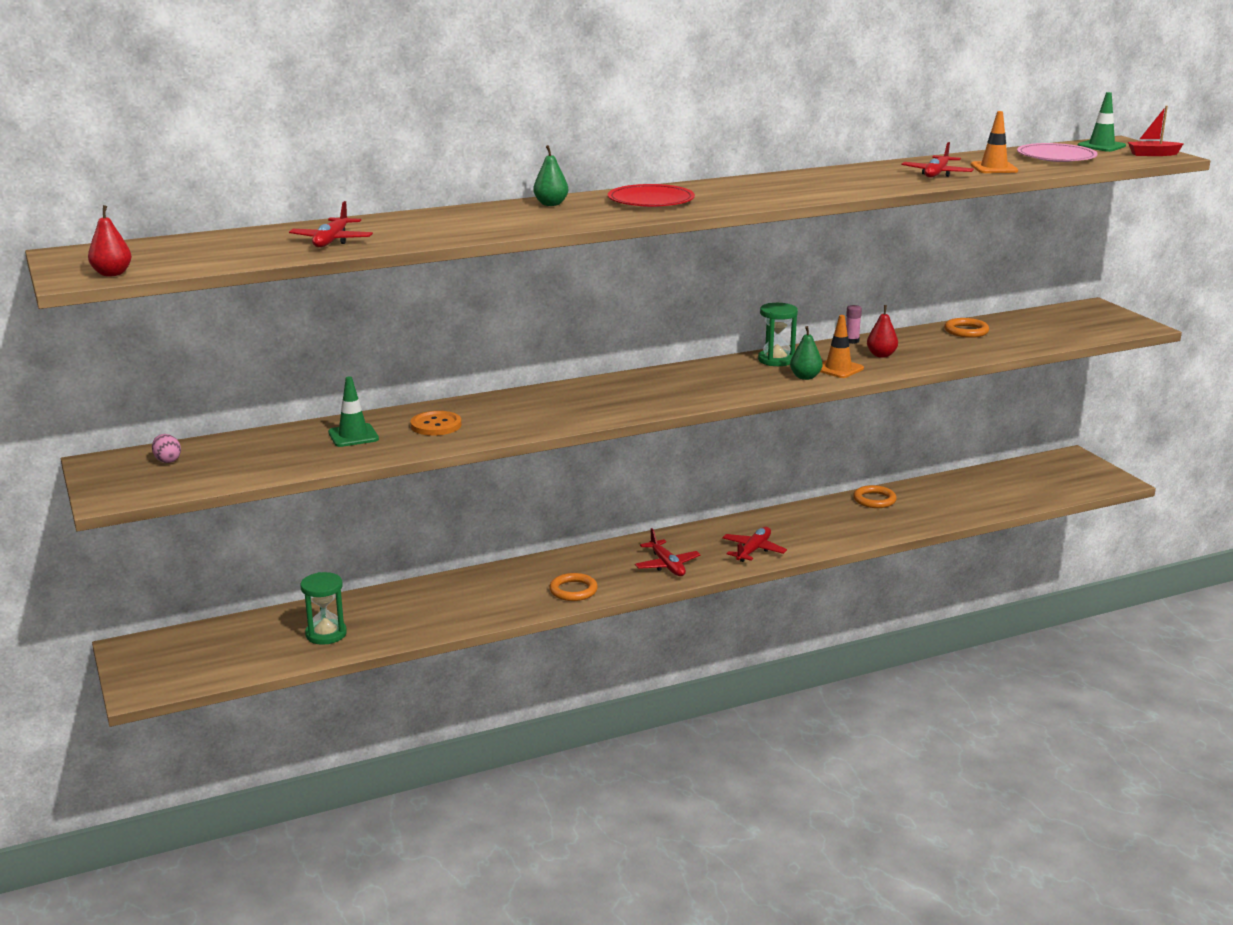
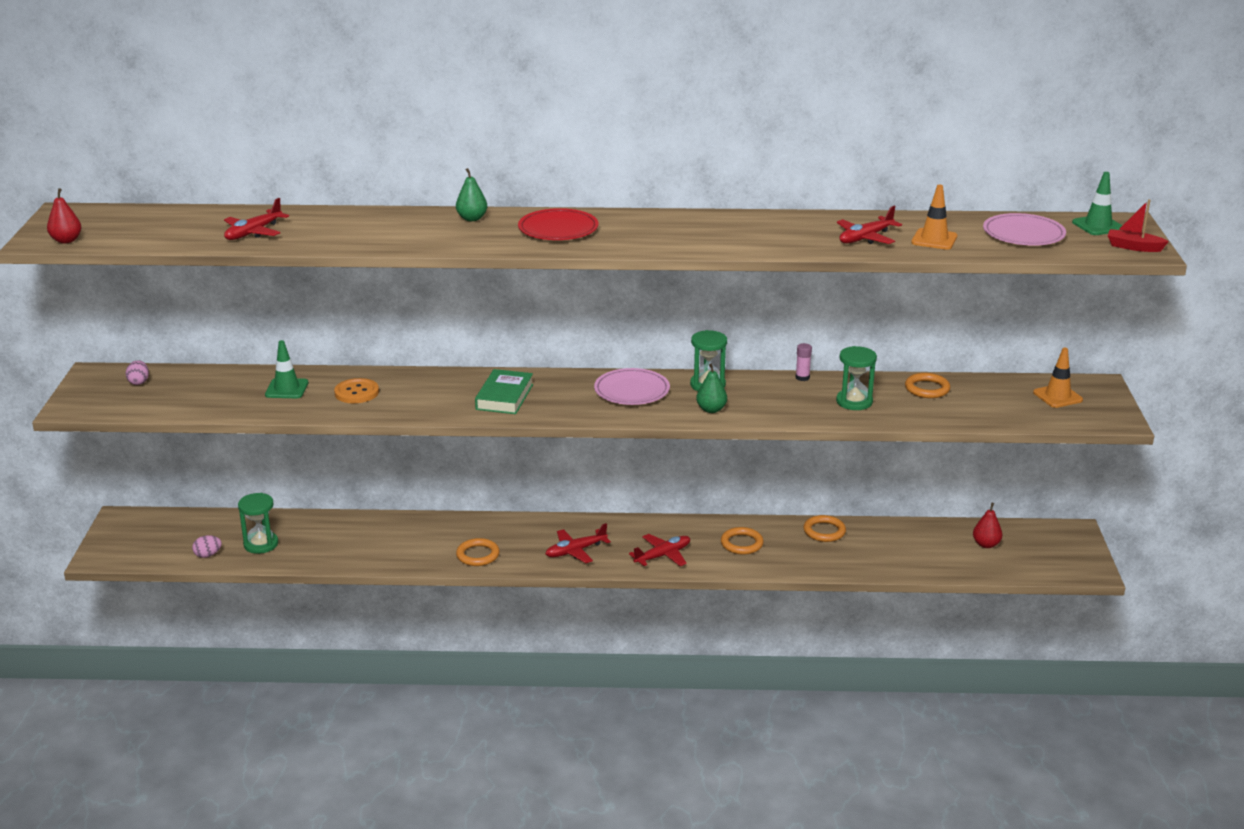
camera: 25 degrees right, 5 degrees up
(273, 658) = (208, 555): none -> pink egg
(596, 402) = (504, 397): none -> green book
(667, 565) = (575, 551): red plane -> red plane turned 60 degrees clockwise
(712, 376) = (632, 390): none -> pink plate
(814, 525) = (741, 544): none -> orange ring
(838, 369) = (752, 407): orange traffic cone -> orange traffic cone (1057, 396)
(881, 355) = (810, 400): red pear -> red pear (986, 544)
(920, 350) = (854, 402): none -> green hourglass

